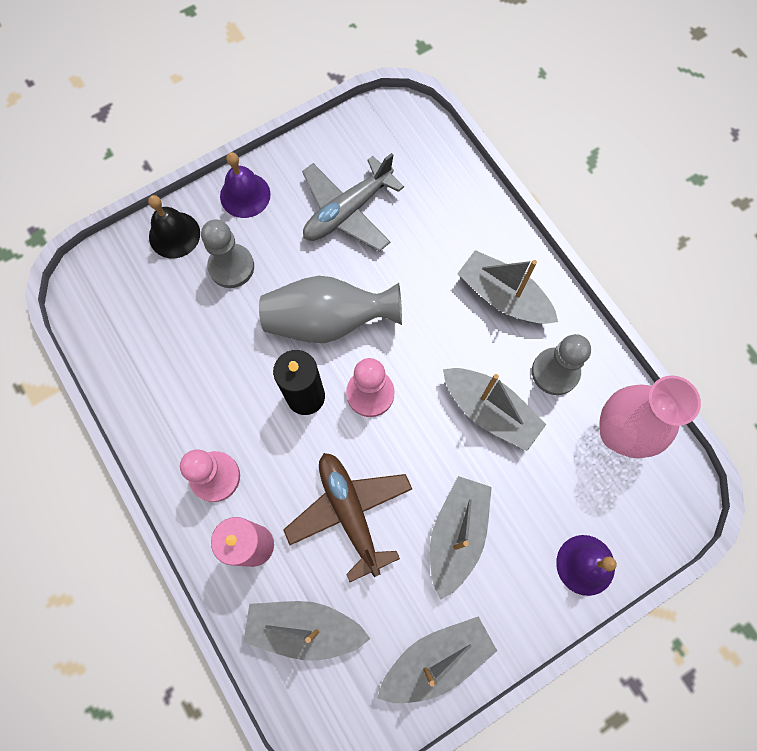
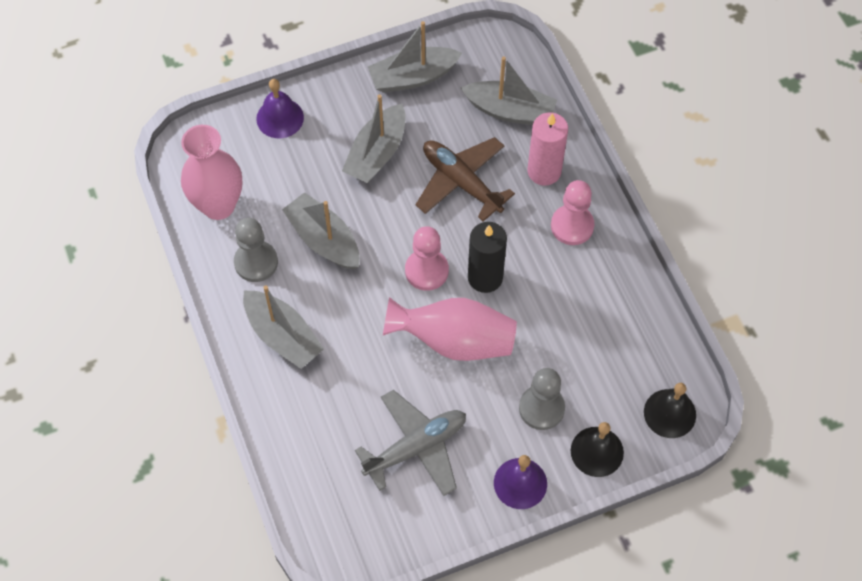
camera: 170 degrees left, 10 degrees down
(103, 282) = (670, 413): none -> black bell
(328, 321) = (454, 340): grey vase -> pink vase
(350, 512) = (461, 182): brown plane -> brown plane turned 150 degrees clockwise

